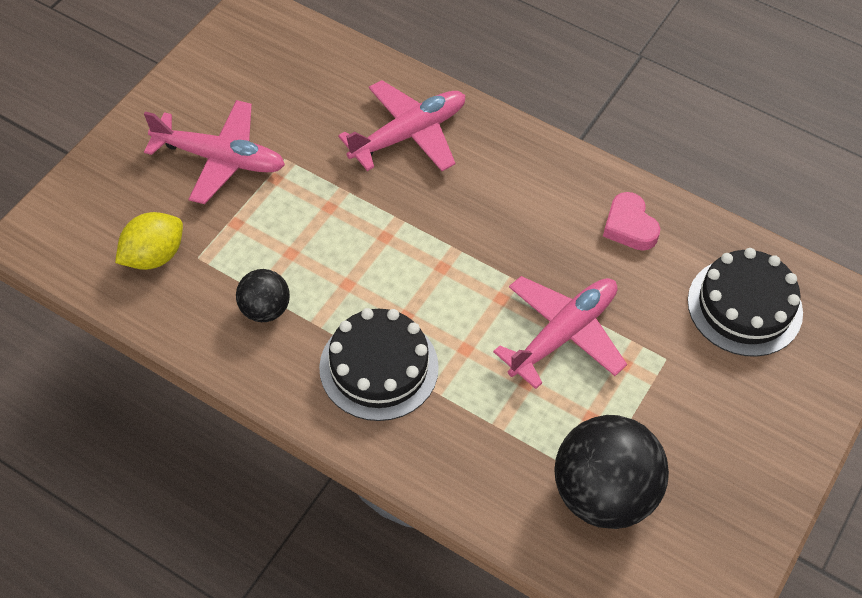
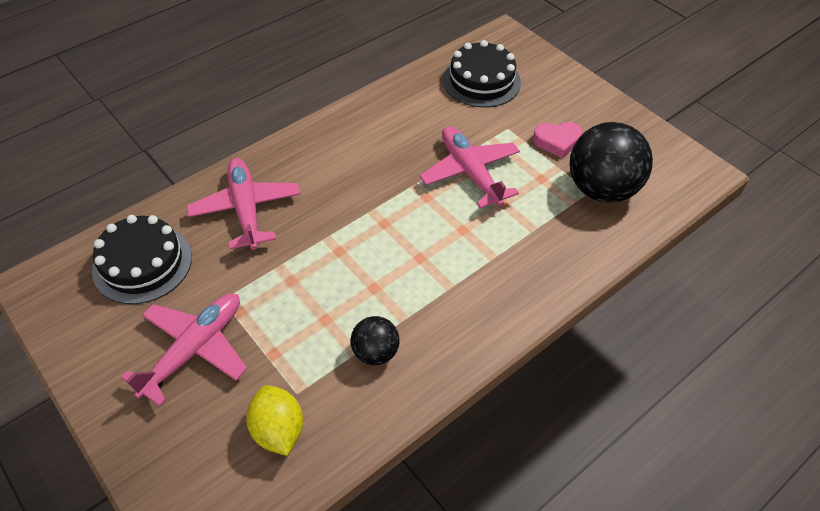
camera: 70 degrees left, 5 degrees down
(379, 367) = (461, 287): black cake -> black cake (142, 263)
(629, 226) = (395, 113): pink heart -> pink heart (557, 142)

